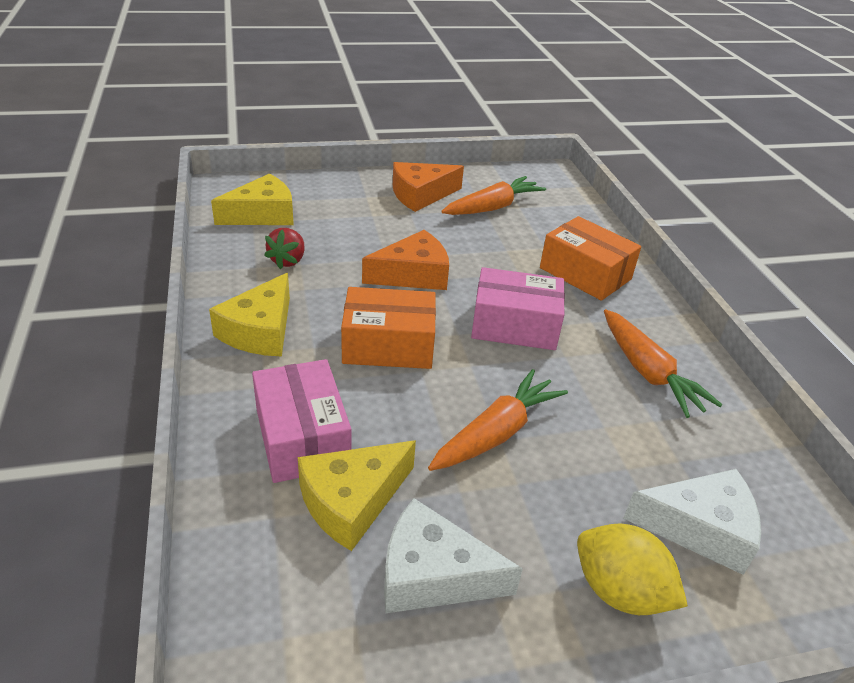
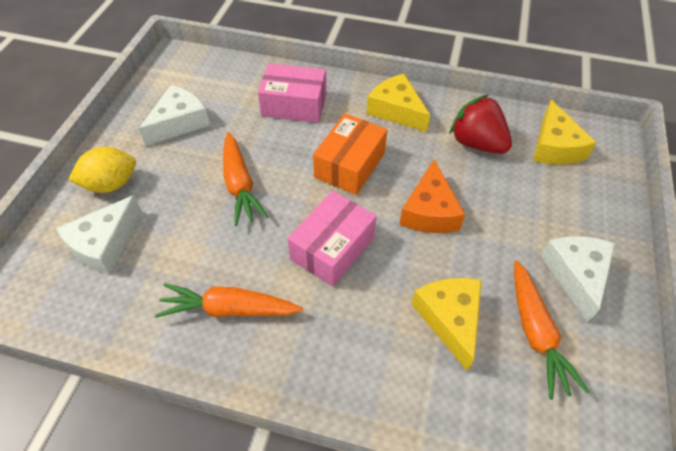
camera: 120 degrees right, 15 degrees up
(288, 261) = (476, 143): red strawberry -> red strawberry, size x1.64
(352, 501) = (240, 110): yellow cheese -> yellow cheese (450, 319)
(421, 195) = (576, 275): orange cheese -> white cheese
(585, 273) = (378, 350): orange box -> none

